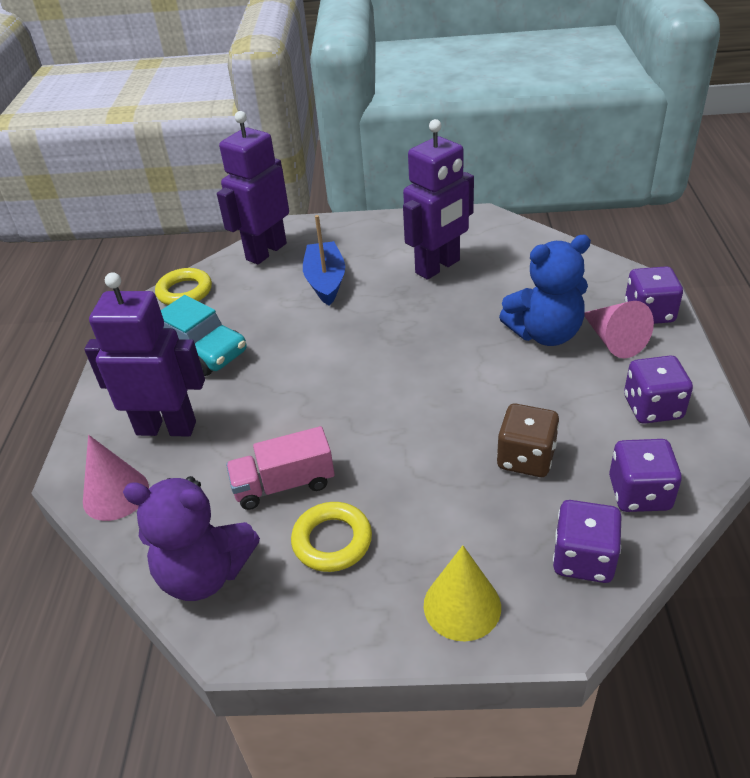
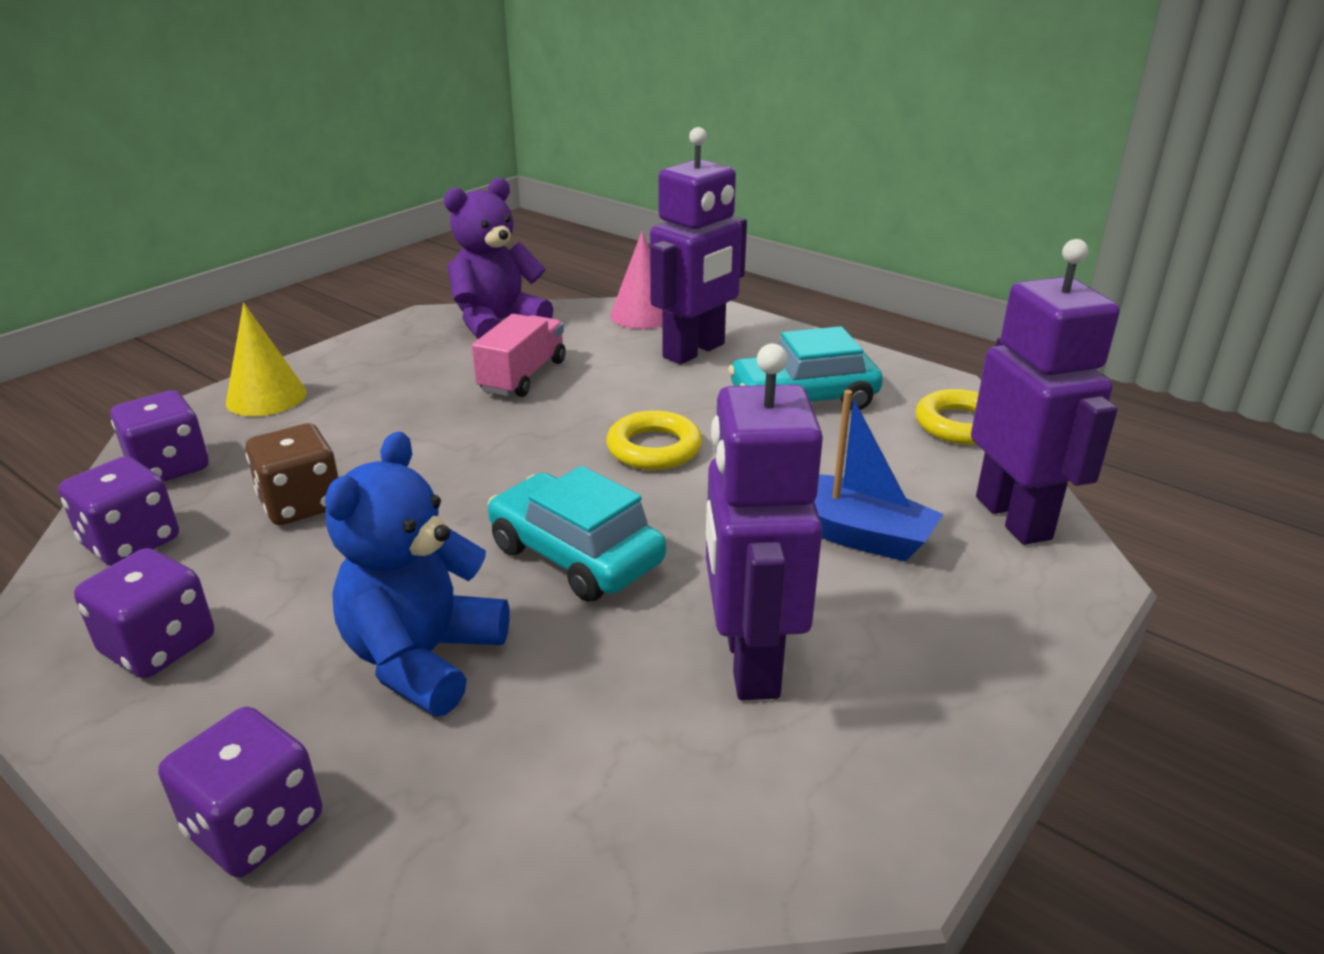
camera: 125 degrees right, 10 degrees down
(332, 541) = (426, 374): yellow ring -> yellow ring (654, 448)
(435, 339) = (576, 555): none -> turquoise car
(613, 340) = (293, 719): pink cone -> none

